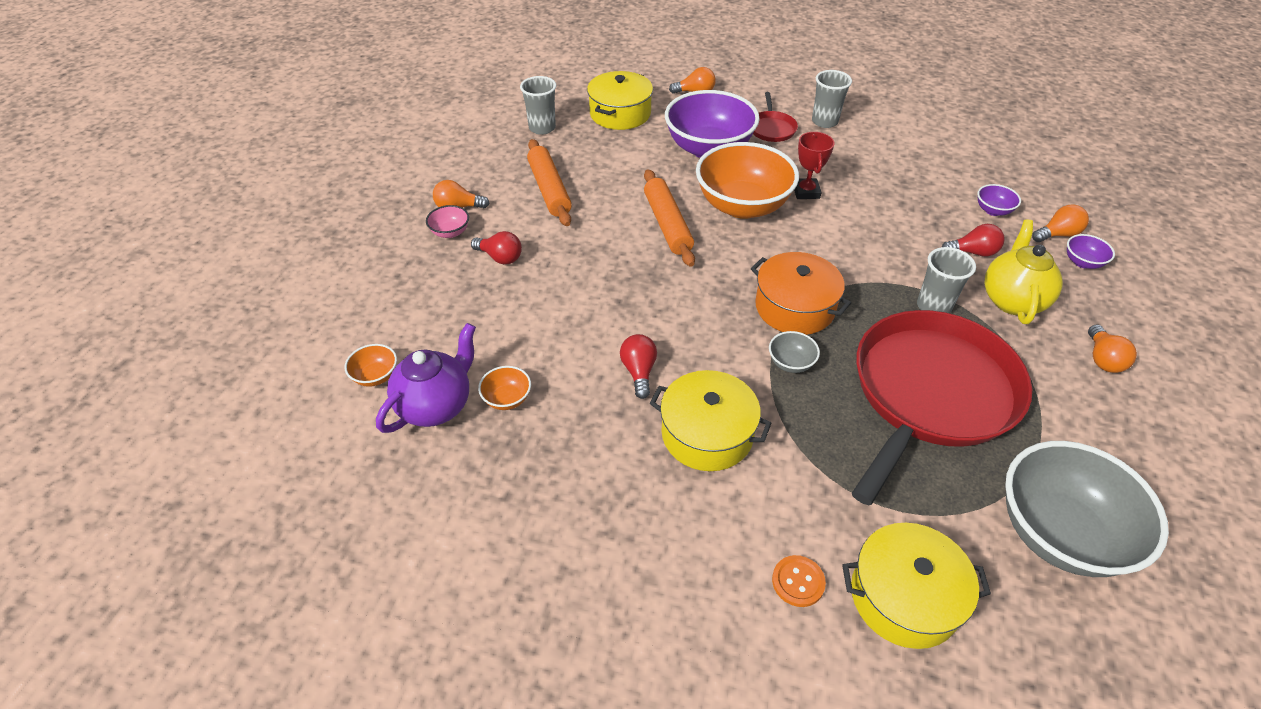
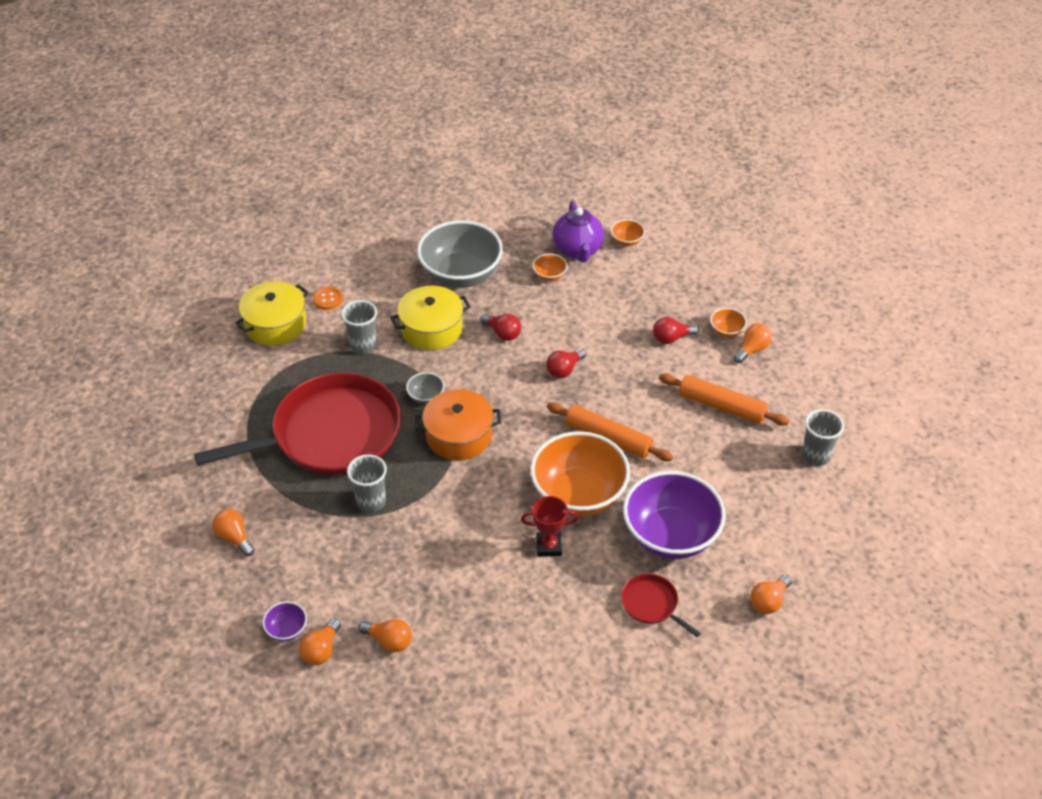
camera: 135 degrees right, 0 degrees up
(450, 232) = (726, 331): pink bowl -> orange bowl
(620, 113) = (787, 520): yellow pot -> none
(806, 192) = (549, 546): red trophy -> red trophy turned 45 degrees counterclockwise
(824, 121) = (619, 653): grey cup -> grey cup (363, 345)
(930, 393) = (330, 434): red pan -> red pan turned 105 degrees counterclockwise
(973, 252) = (376, 576): red light bulb -> red light bulb (564, 370)
(993, 210) = (389, 641): purple bowl -> orange light bulb
(1012, 300) = (321, 548): yellow teapot -> none
(1059, 533) = (215, 401): grey bowl -> grey bowl (461, 275)

